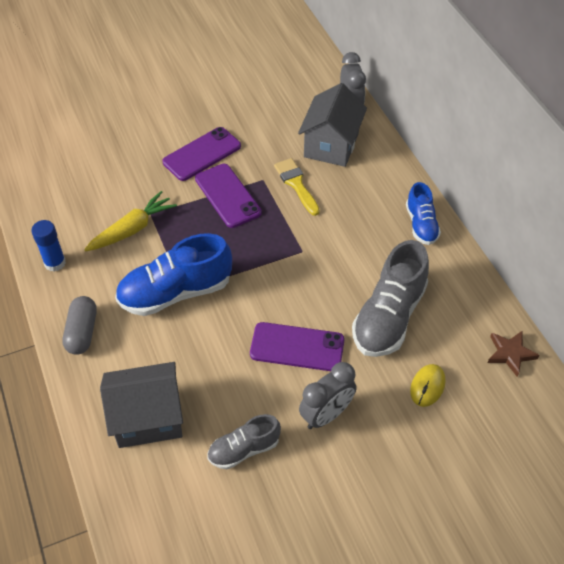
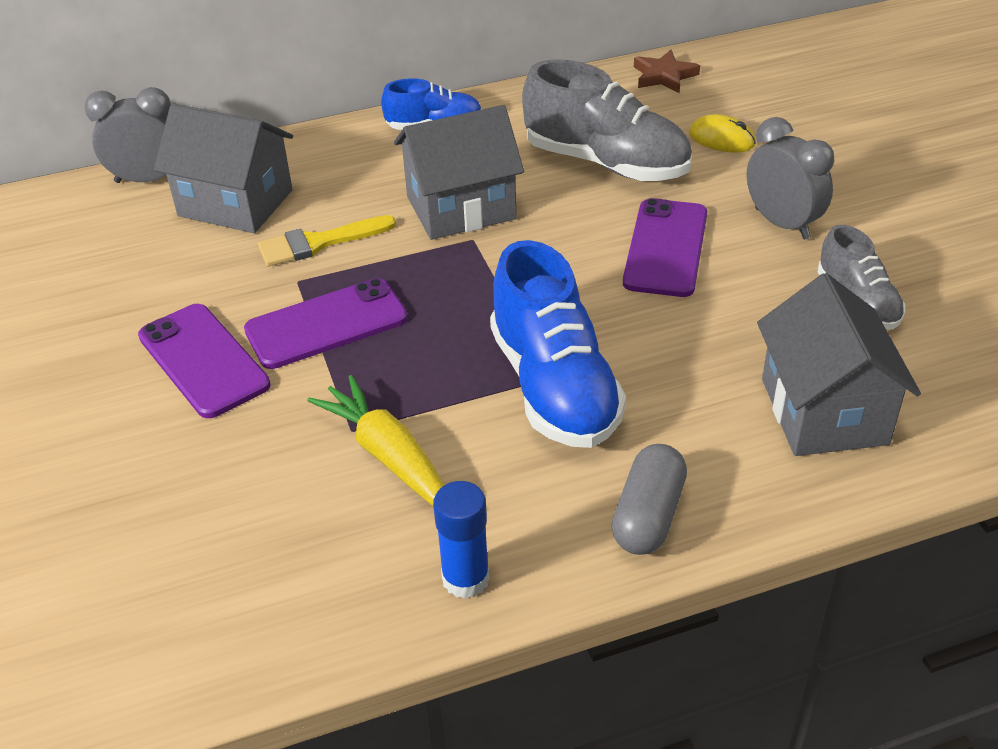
camera: 85 degrees left, 10 degrees down
(82, 332) = (648, 516): grey capsule -> grey capsule turned 75 degrees counterclockwise
(333, 244) = (461, 208): none -> grey house

